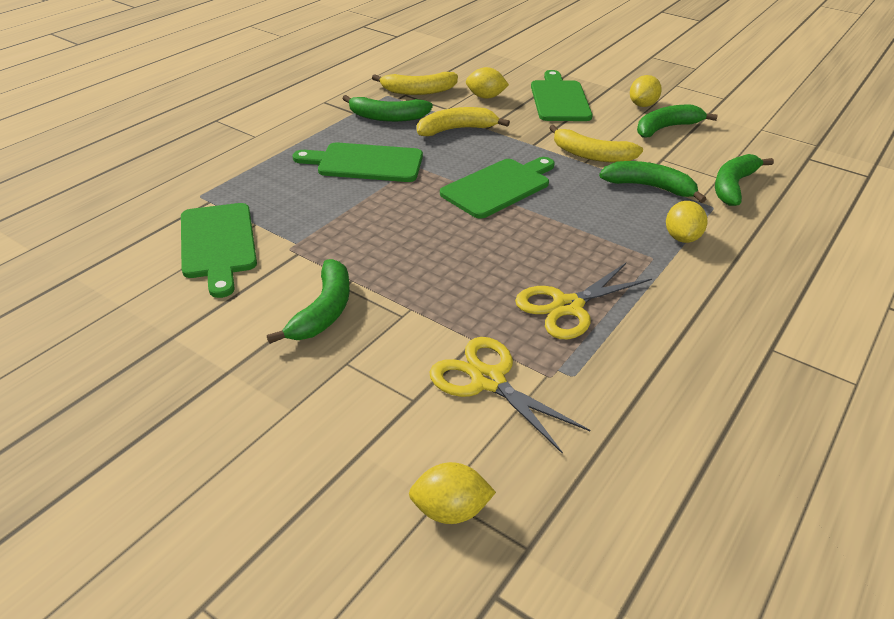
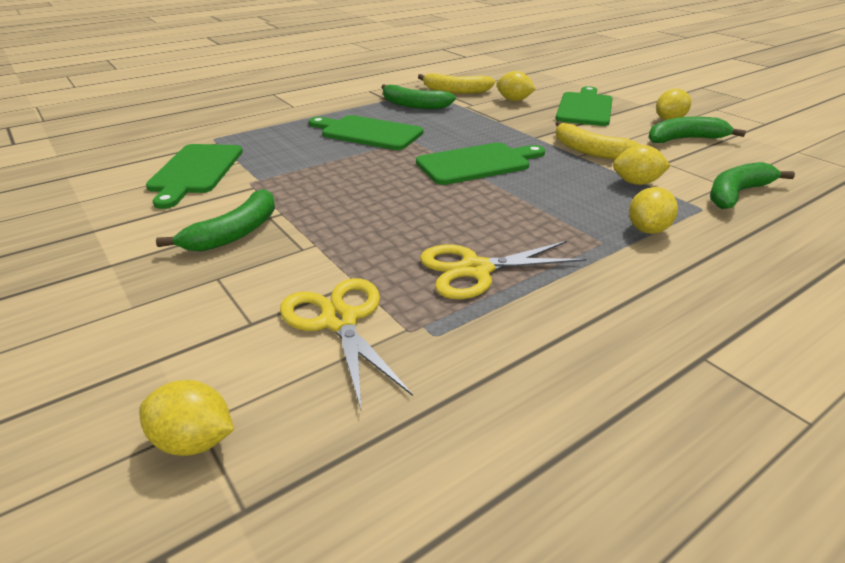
camera: 20 degrees right, 5 degrees down
(456, 129) = (469, 119): yellow banana -> none
(649, 187) = (636, 183): green banana -> yellow lemon

